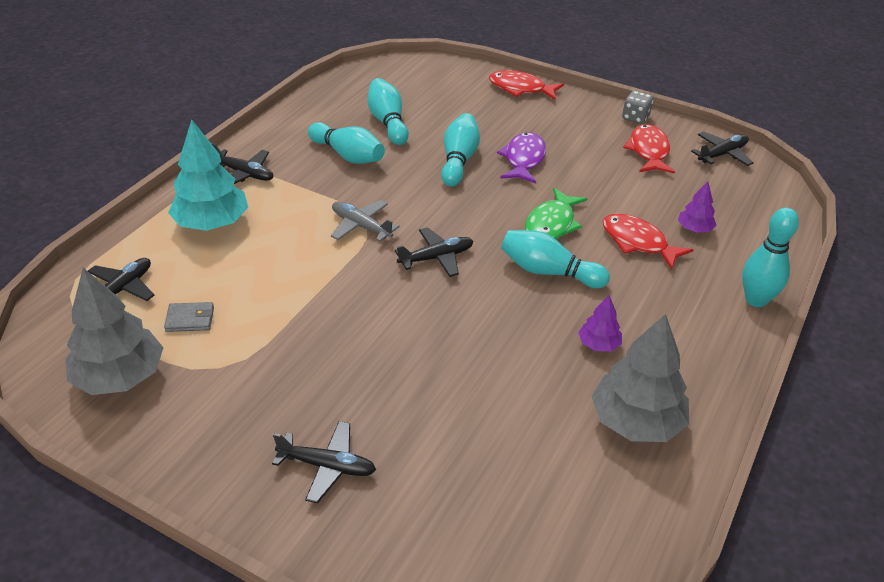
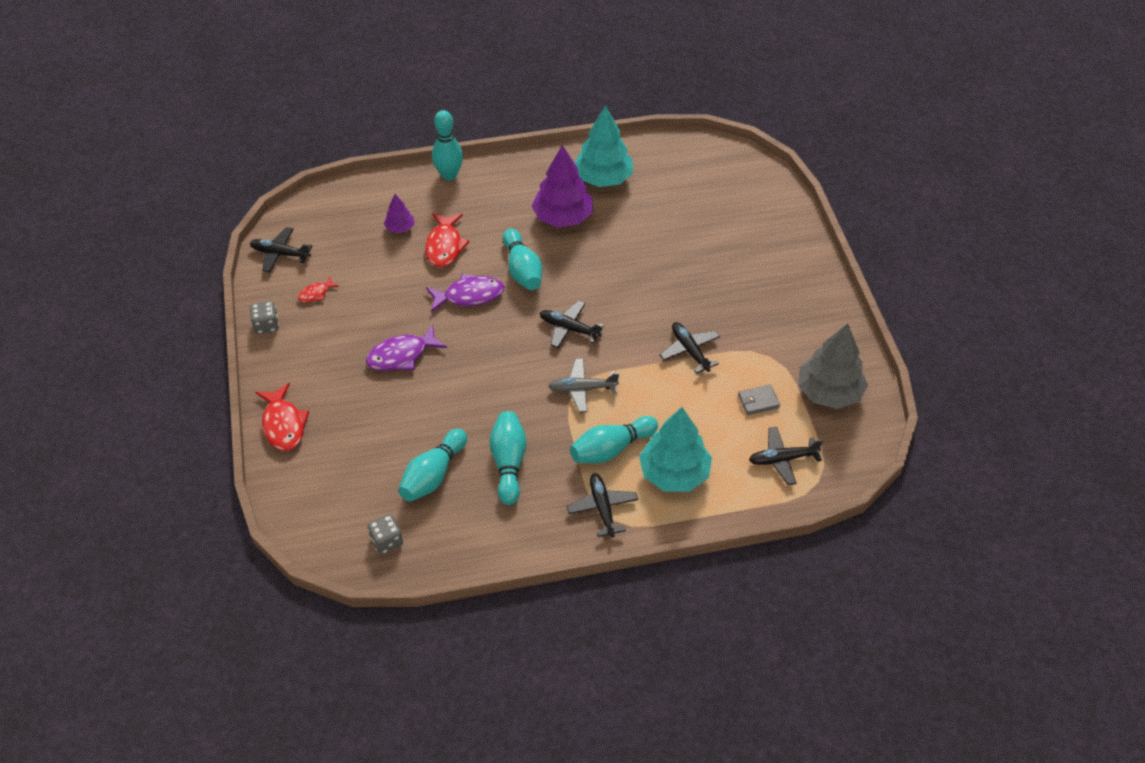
camera: 130 degrees left, 10 degrees up
(190, 319) = (758, 401): grey wallet -> grey wallet turned 60 degrees counterclockwise
(327, 466) = (766, 265): black plane -> black plane (690, 350)
(361, 226) = (582, 389): grey plane -> grey plane turned 90 degrees clockwise
(364, 85) = (387, 541): none -> grey dice
(459, 160) = (443, 391): turquoise bowling pin -> turquoise bowling pin (611, 449)
(551, 224) = (469, 295): green fish -> purple fish
(598, 344) = (562, 217): purple tree -> purple tree, size x2.01
(636, 421) = (603, 178): grey tree -> turquoise tree
(648, 151) = (316, 294): red fish -> red fish, size x0.55

